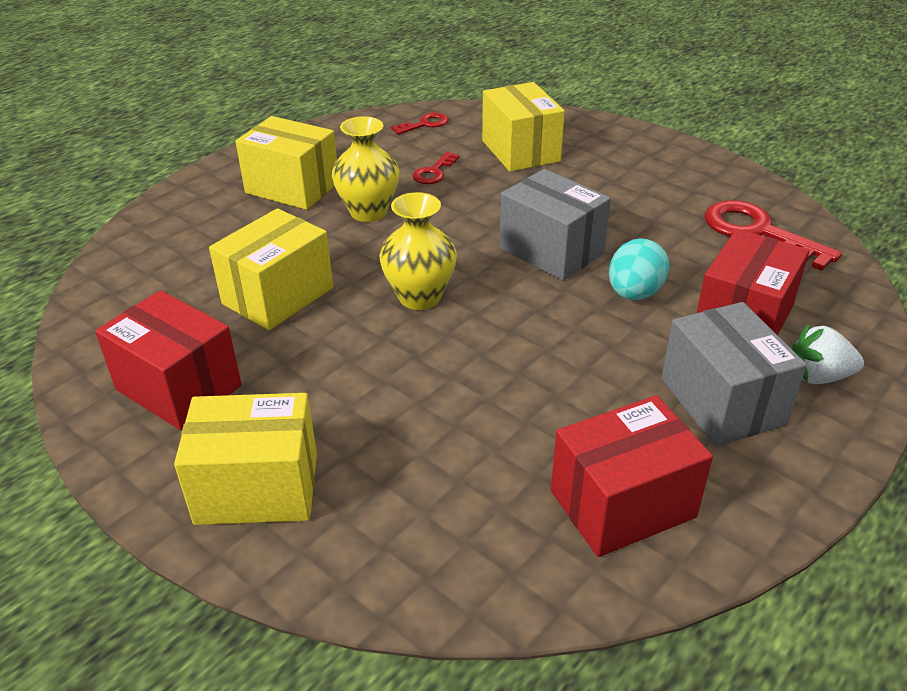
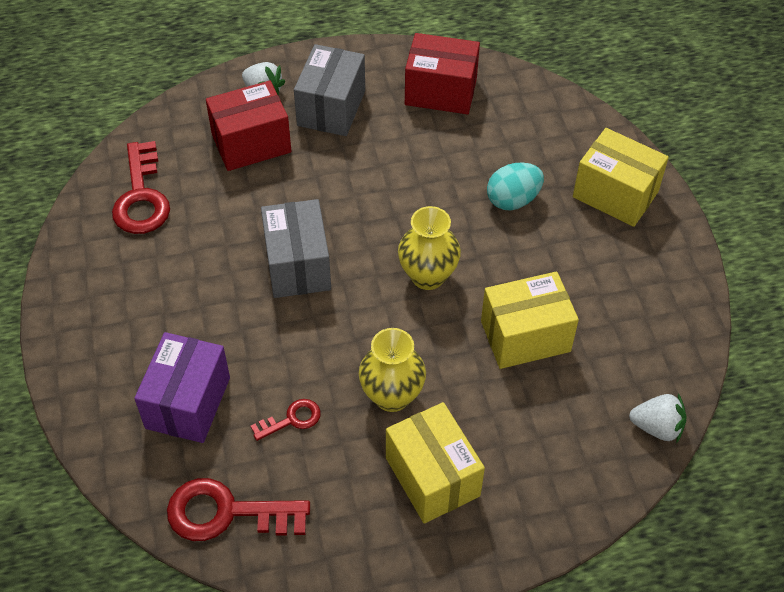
camera: 145 degrees left, 15 degrees up
(100, 287) = (657, 427): none -> white strawberry
(178, 387) = (632, 288): red box -> none
(425, 124) = (226, 513): red key -> red key, size x1.90
(520, 151) = (188, 403): yellow box -> purple box
(634, 293) = (288, 197): turquoise egg -> turquoise egg (513, 200)

